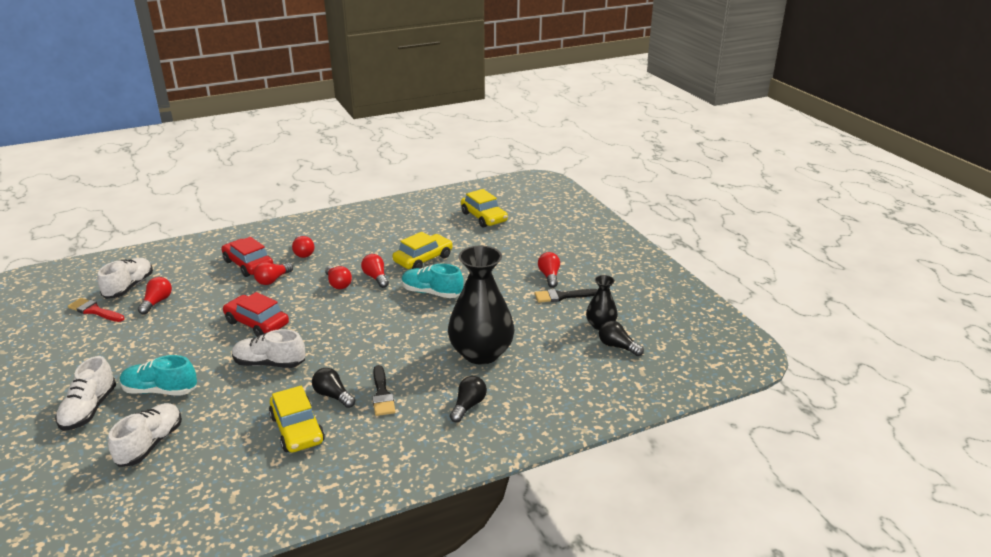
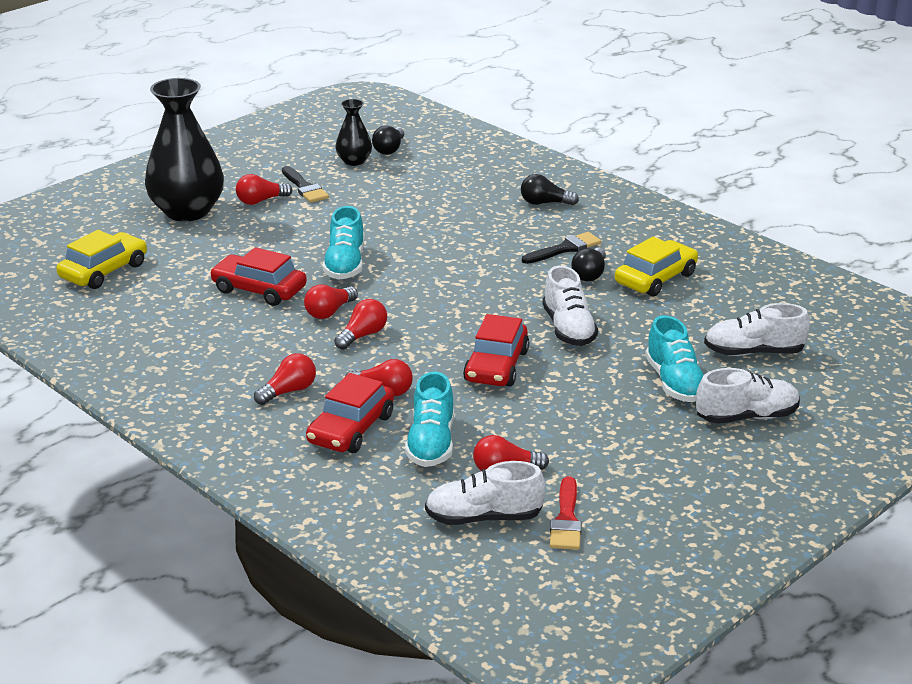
camera: 110 degrees left, 0 degrees up
(207, 285) = (431, 444): none -> turquoise shoe
(423, 259) = (259, 290): yellow car -> red car
(481, 353) = (452, 212): black vase -> black vase (187, 211)

